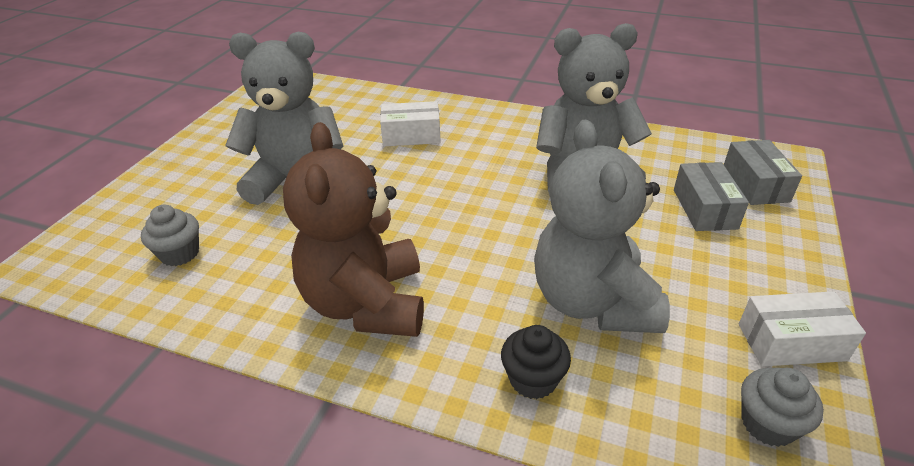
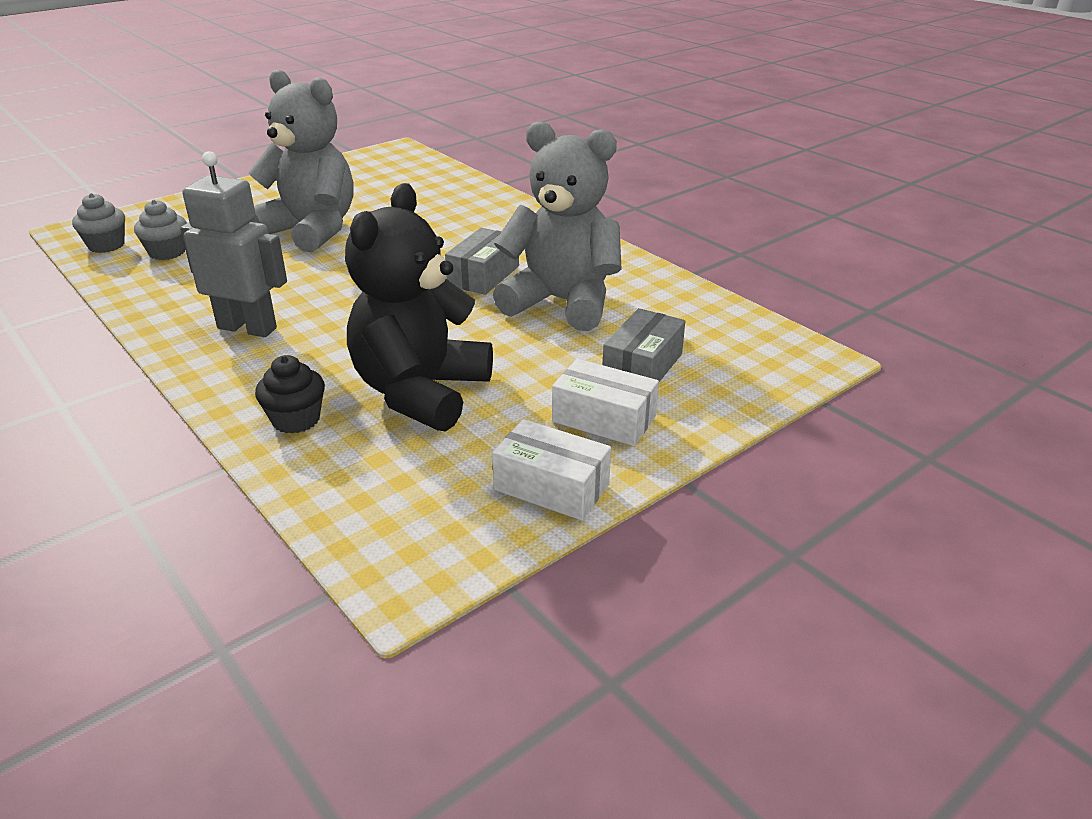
camera: 30 degrees right, 5 degrees down
(366, 303) = (247, 328): brown teddy bear -> grey robot
(411, 135) = (451, 224): white box -> white box (604, 419)
(593, 302) = (420, 392): grey teddy bear -> black teddy bear
(755, 184) = (735, 366): grey box -> grey box (483, 275)
(768, 424) = (434, 524): grey cupcake -> grey cupcake (106, 245)

